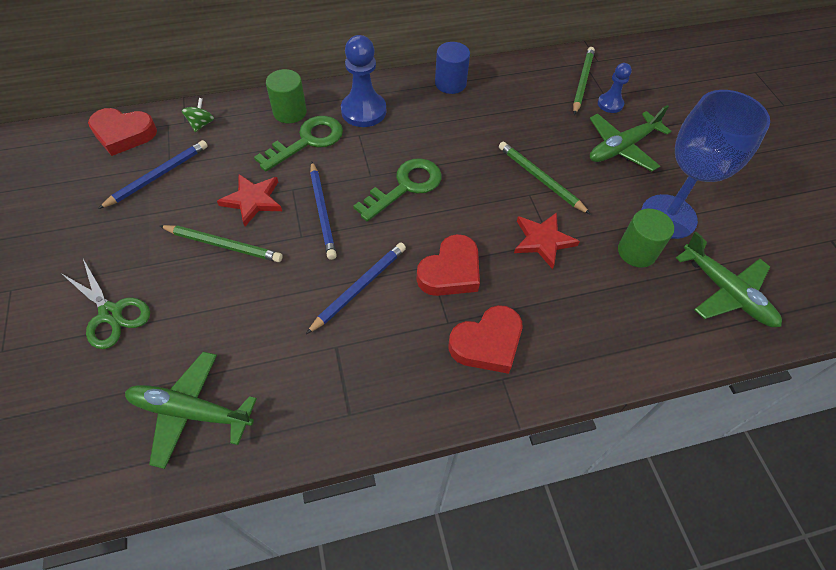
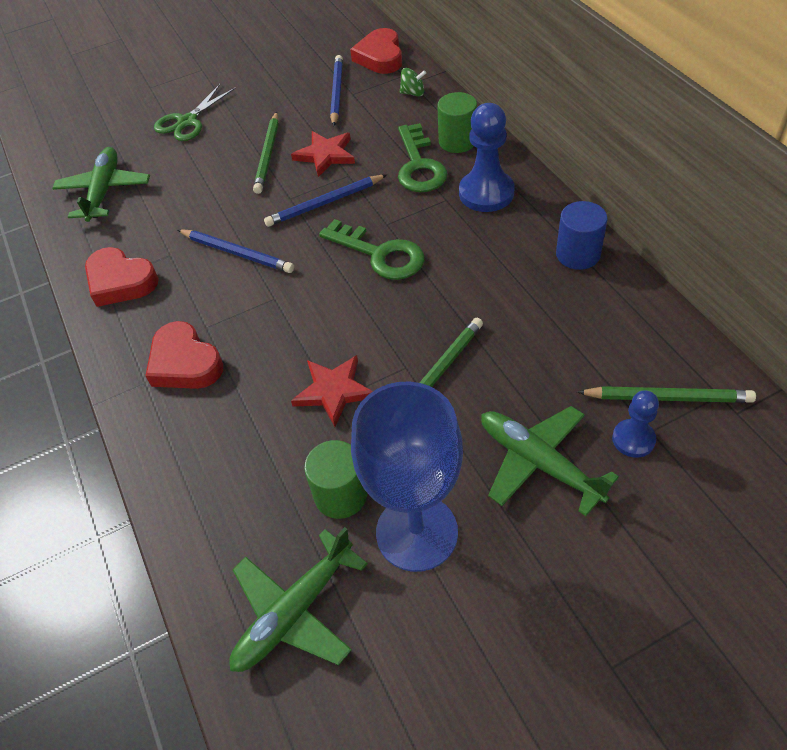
camera: 85 degrees right, 5 degrees down
(158, 176) = (337, 92): blue pencil -> blue pencil turned 120 degrees counterclockwise
(307, 141) = (419, 165): green key -> green key turned 45 degrees clockwise
(450, 271) = (270, 316): red heart -> red heart (121, 281)

